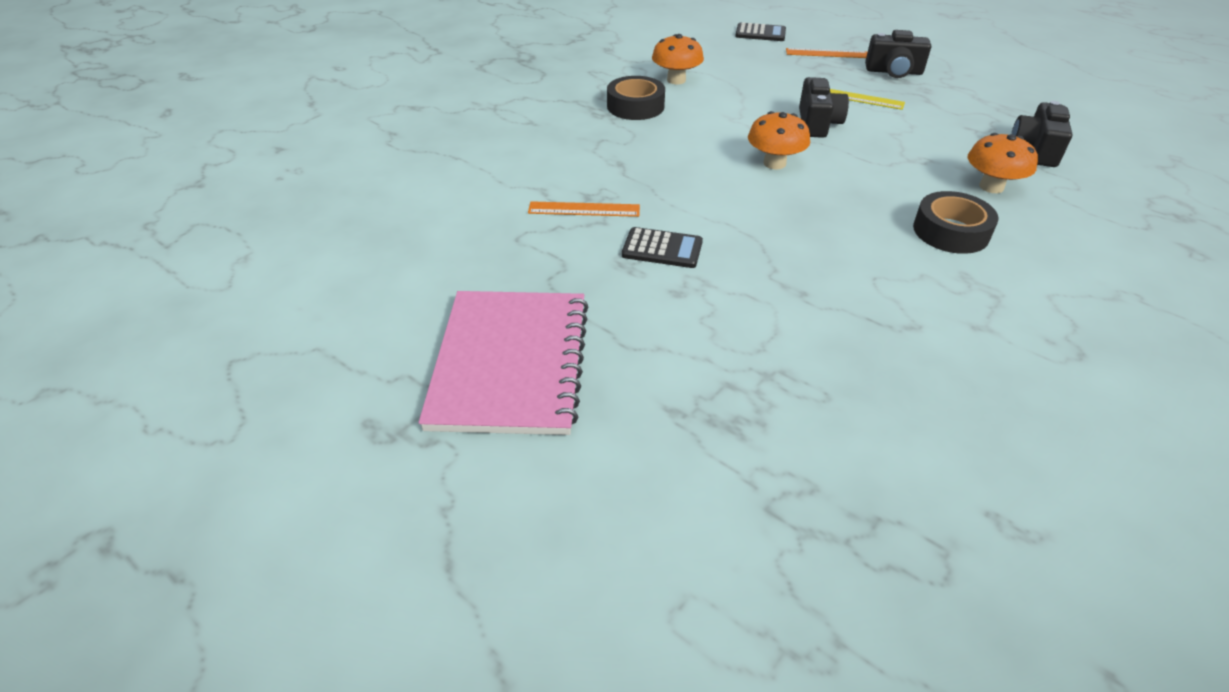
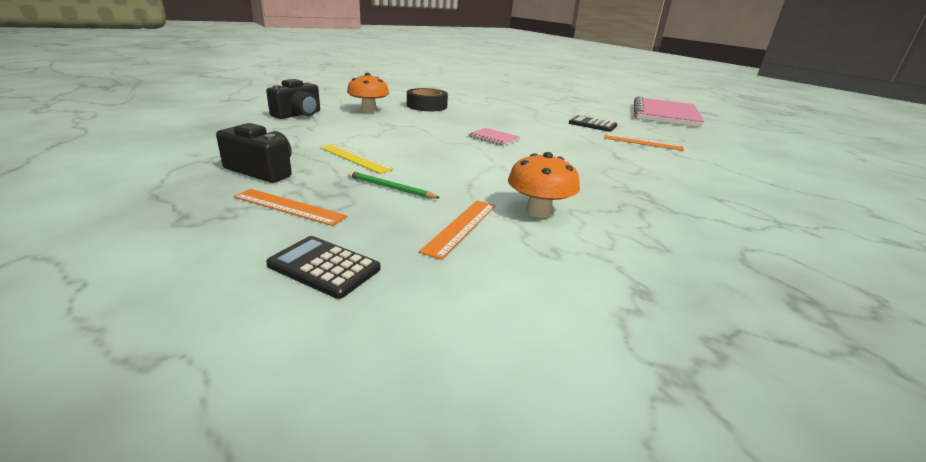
camera: 165 degrees left, 15 degrees down
(635, 106) = (599, 192): black tape -> none
(717, 61) = (461, 227): none -> orange ruler
(774, 163) = (493, 138): orange mushroom -> pink notebook
(790, 77) = (390, 188): none -> green pencil
(817, 123) = (427, 150): black camera -> none

